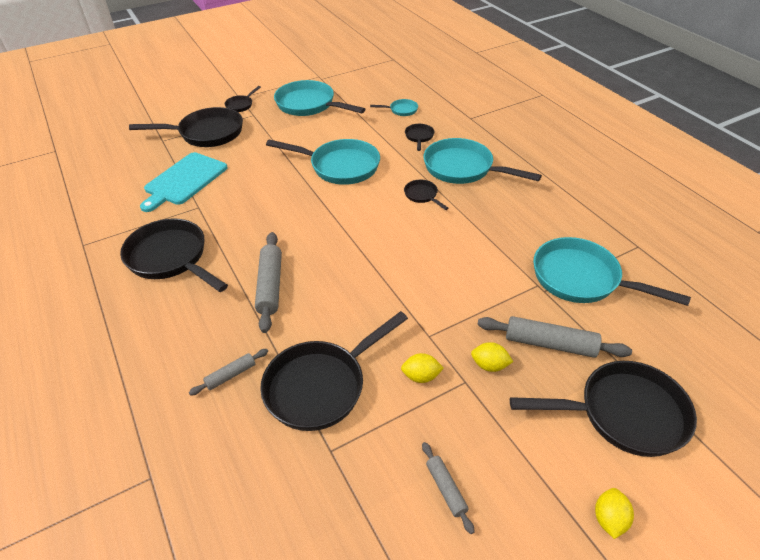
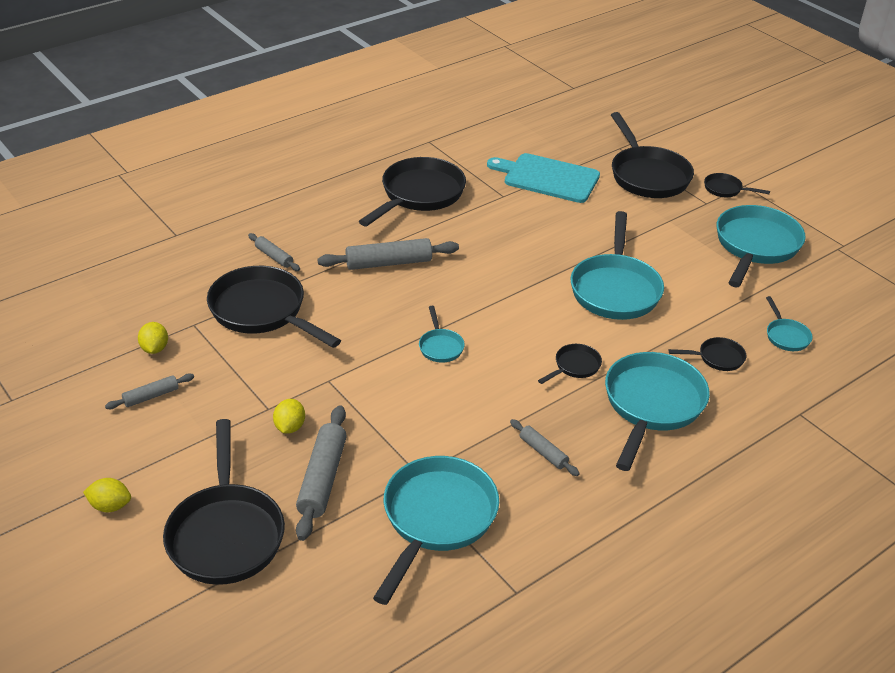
camera: 80 degrees right, 5 degrees down
(392, 261) = (440, 346): none -> turquoise pan
(421, 376) = (274, 376): yellow lemon -> yellow lemon (155, 348)
(510, 220) = (543, 452): none -> grey rolling pin

